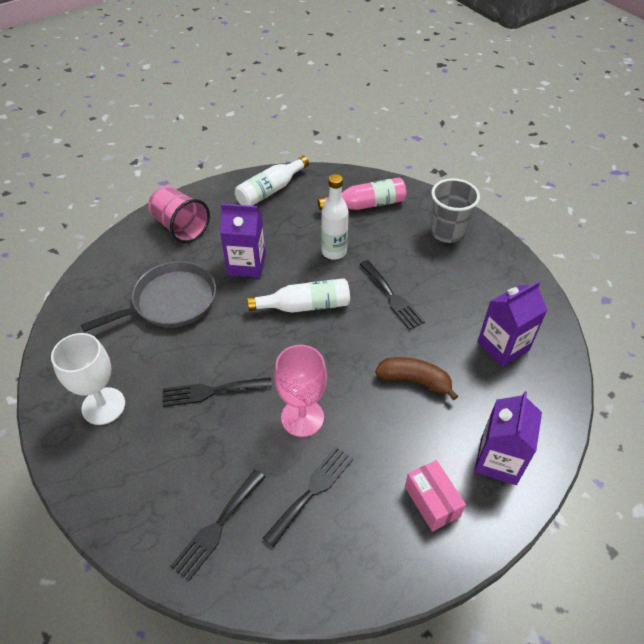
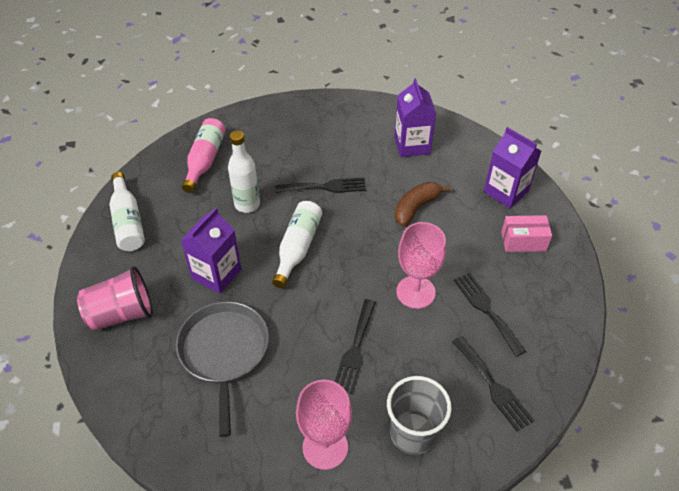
camera: 65 degrees left, 0 degrees up
(103, 406) = (325, 447): white goblet -> pink goblet
(447, 232) = (277, 124): grey cup -> grey cup (413, 433)

